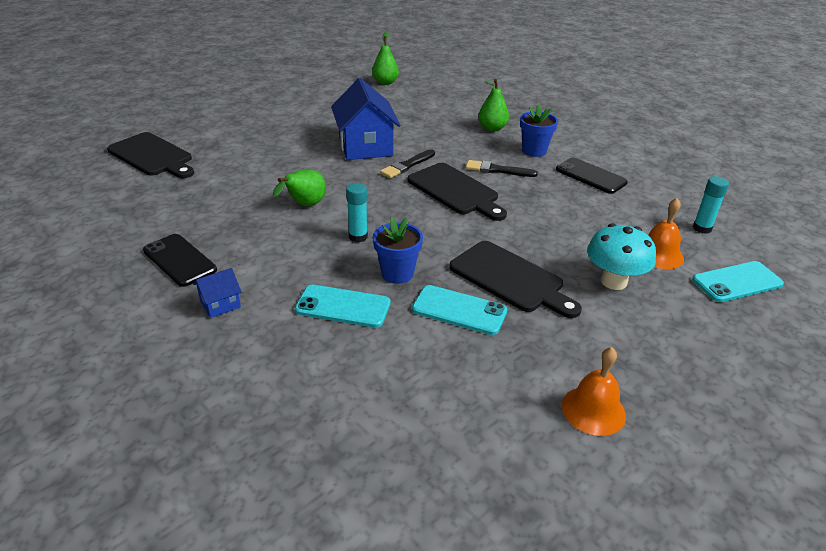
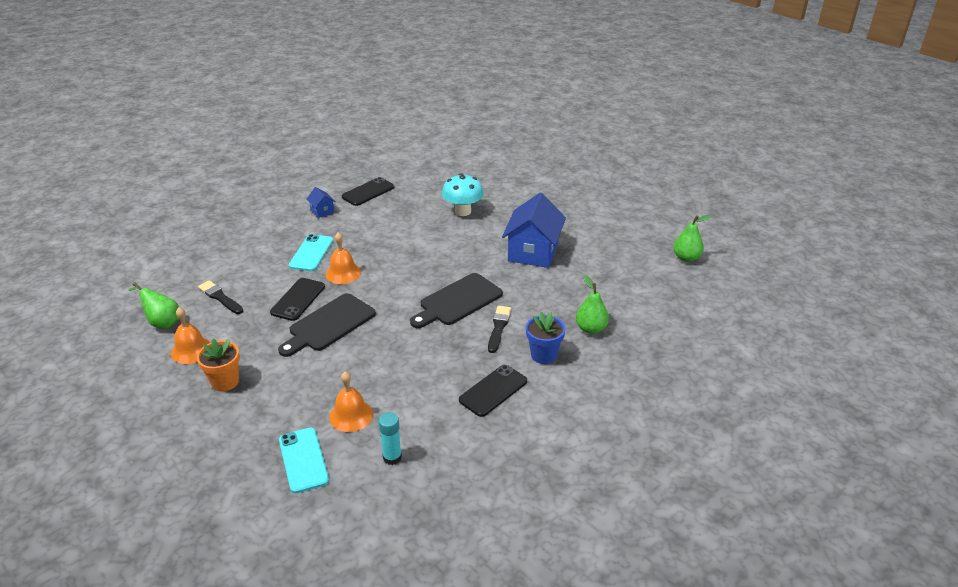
camera: 90 degrees right, 0 degrees up
(152, 156) = (500, 162): black cutting board -> none
(304, 205) = (433, 230): green pear -> green pear (162, 322)
(358, 237) = (390, 255): turquoise glue stick -> none
(365, 146) = (533, 252): blue house -> blue house turned 60 degrees counterclockwise
(397, 273) = (343, 273): blue flower pot -> orange bell
(407, 165) = (501, 275): black brush -> black brush (220, 297)
(459, 310) = (298, 299): turquoise phone -> black phone
(613, 281) = (317, 380): turquoise mushroom -> turquoise mushroom (463, 211)
(646, 361) = (225, 382): none -> orange flower pot

